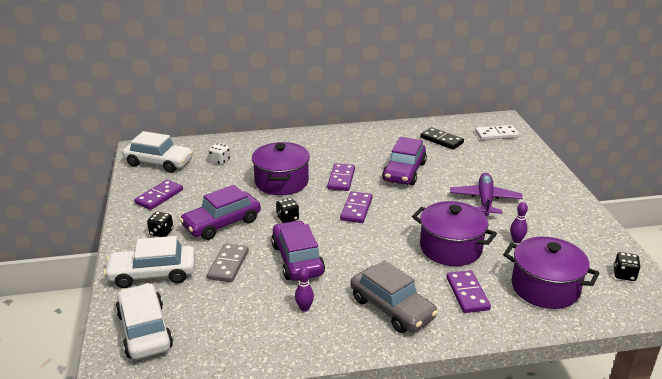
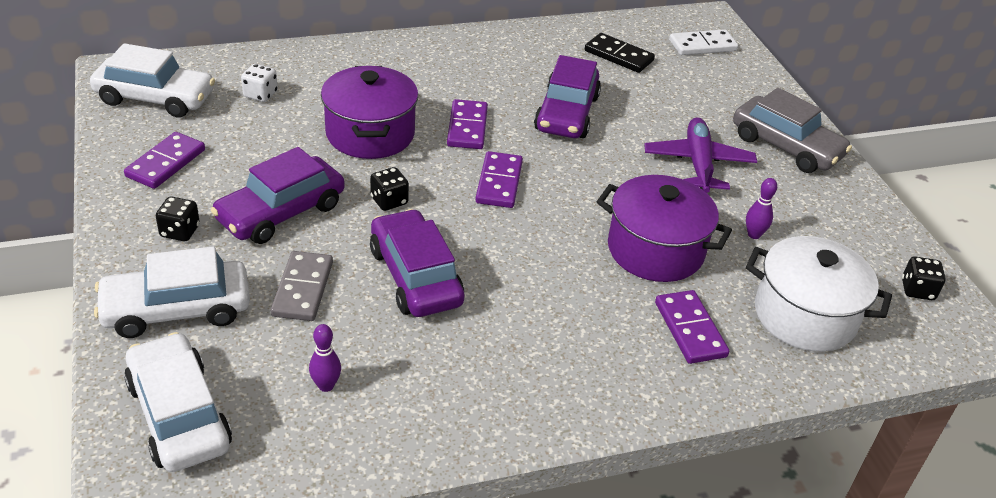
camera: 10 degrees left, 10 degrees up
(304, 308) = (438, 364): purple bowling pin -> purple bowling pin (326, 386)
(392, 308) = (577, 359): grey car -> grey car (786, 146)
(545, 288) = (805, 315): purple pot -> white pot

